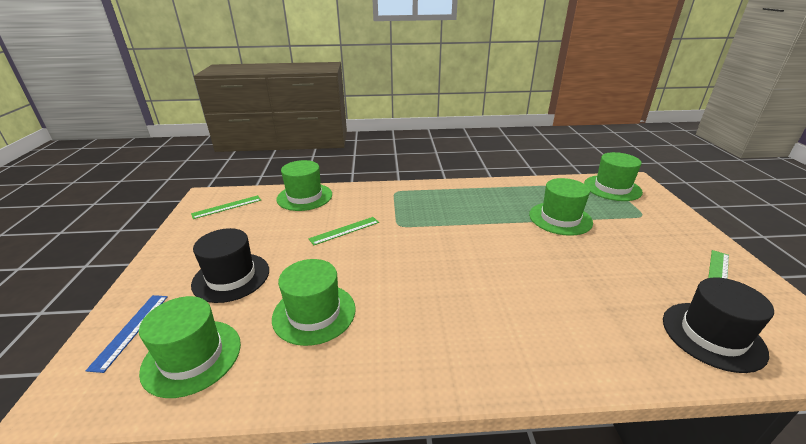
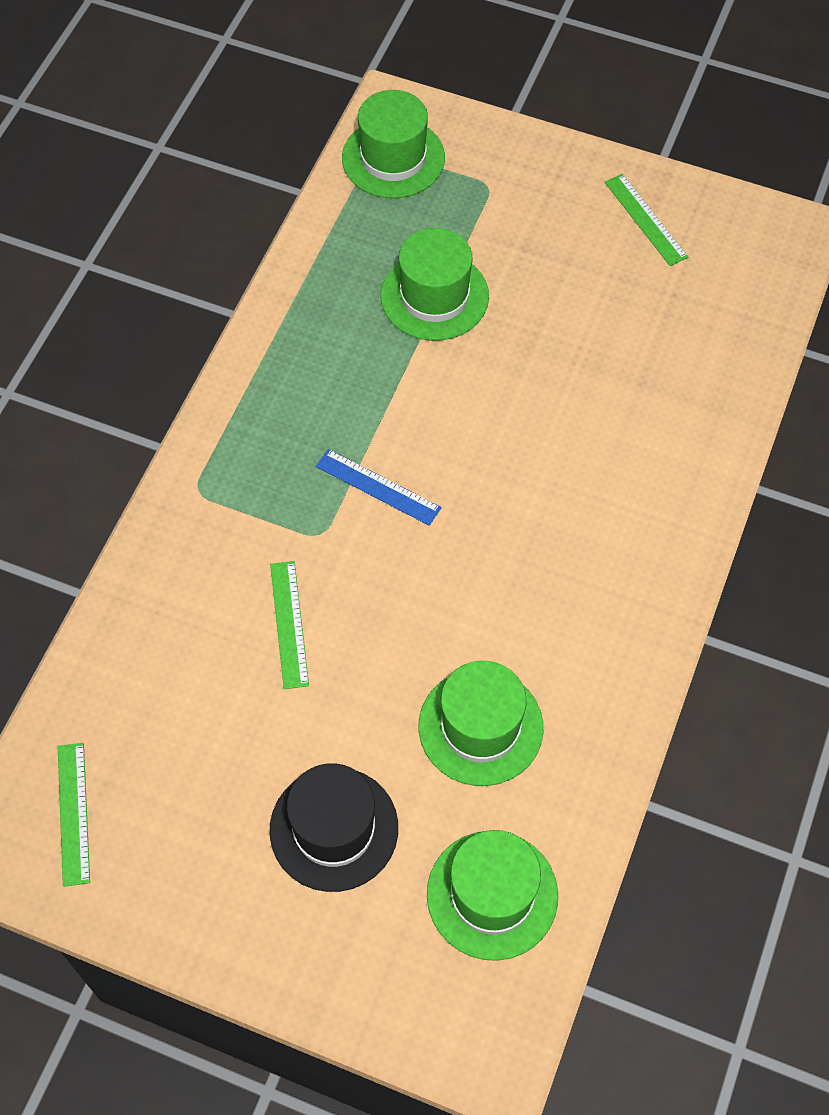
camera: 65 degrees left, 30 degrees up
(130, 330) = (396, 979): blue ruler -> blue ruler (378, 487)
(304, 197) = (119, 658): green hat -> none
(712, 335) = (724, 319): black hat -> none

